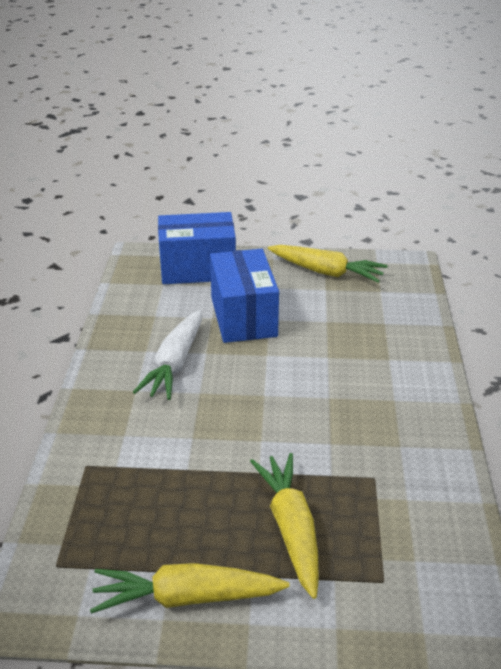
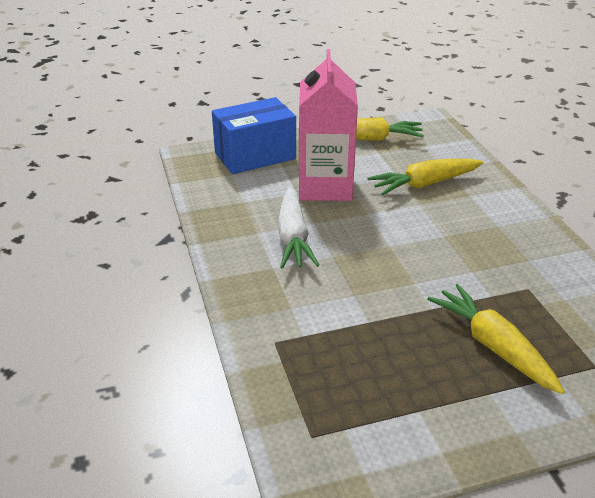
camera: 20 degrees left, 0 degrees up
(187, 597) = (450, 427): yellow carrot -> yellow carrot (425, 184)
(243, 317) = (325, 187): blue box -> pink carton

